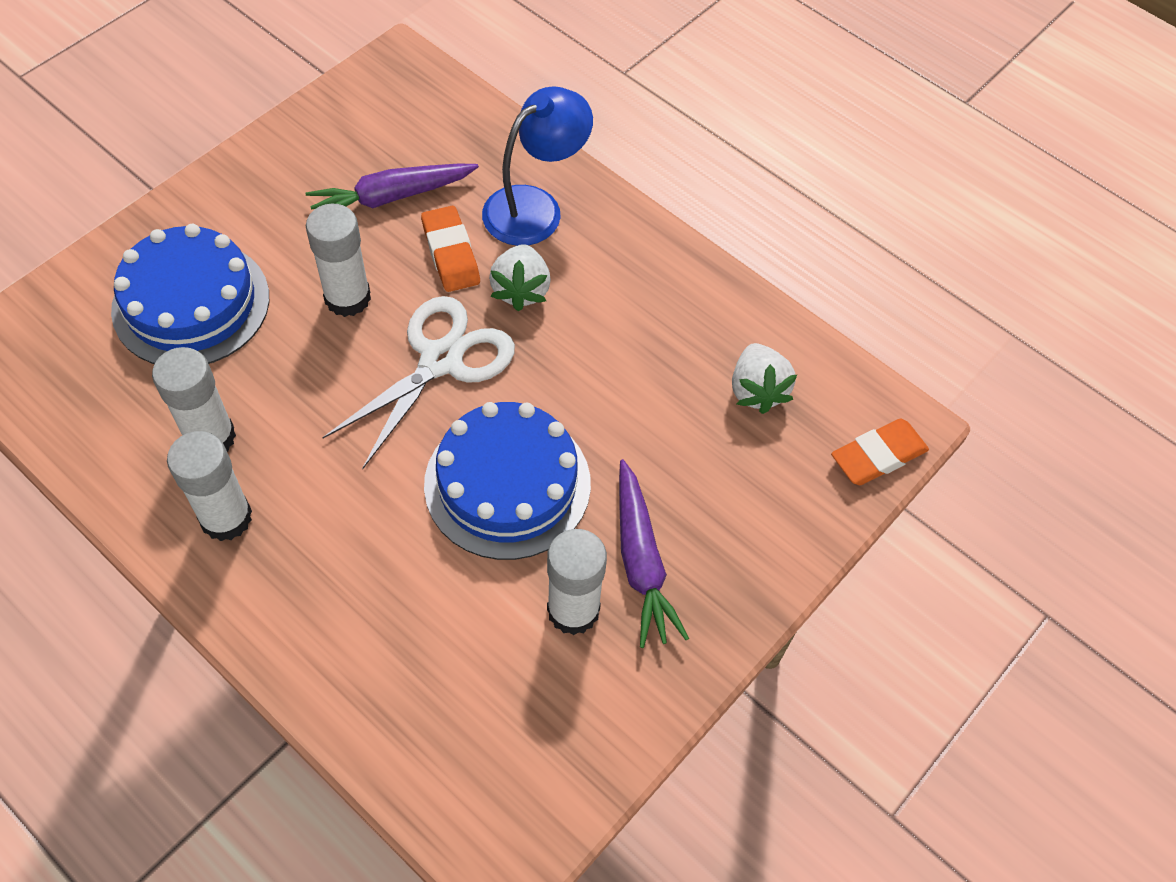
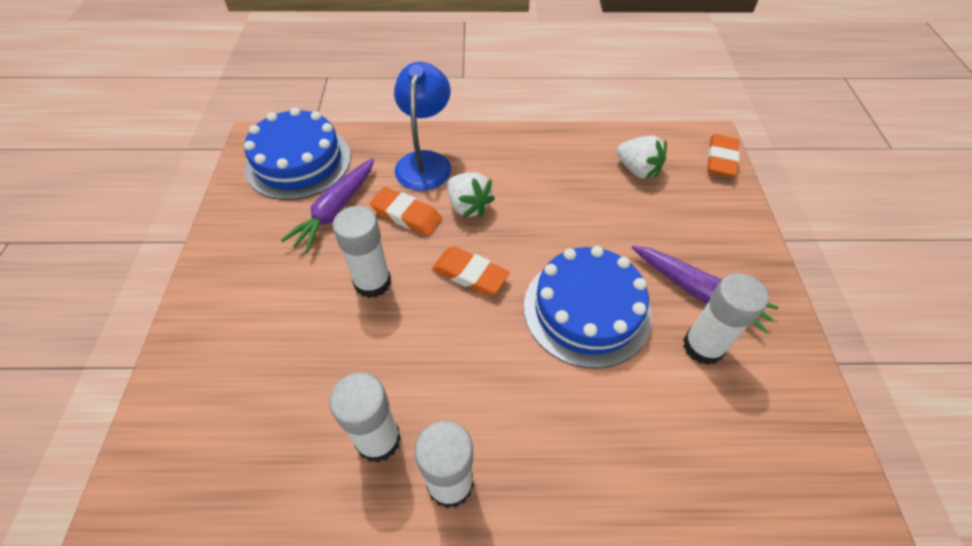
camera: 40 degrees left, 5 degrees down
(191, 303) = (266, 365): blue cake -> blue cake (298, 161)
(441, 361) = (470, 274): white scissors -> orange eraser

